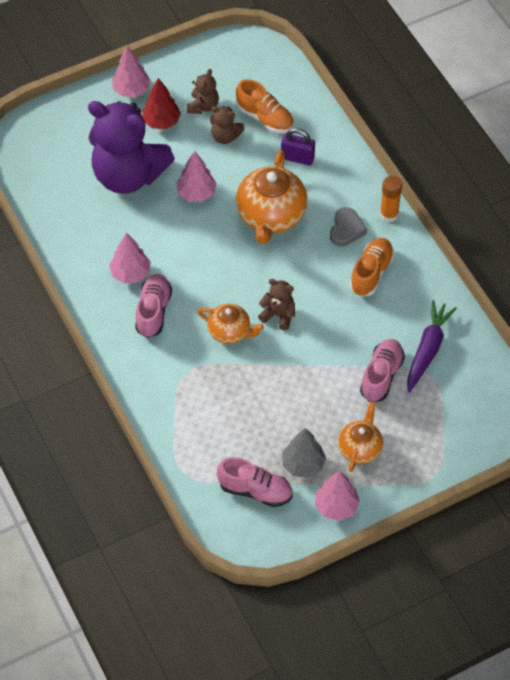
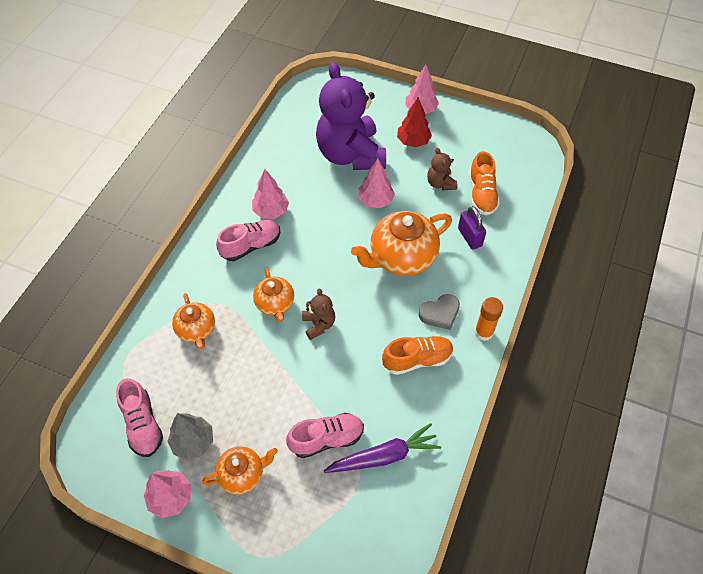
camera: 50 degrees right, 0 degrees up
(201, 402) = (196, 330): none -> orange teapot
(203, 106) = (451, 154): brown teddy bear -> none

